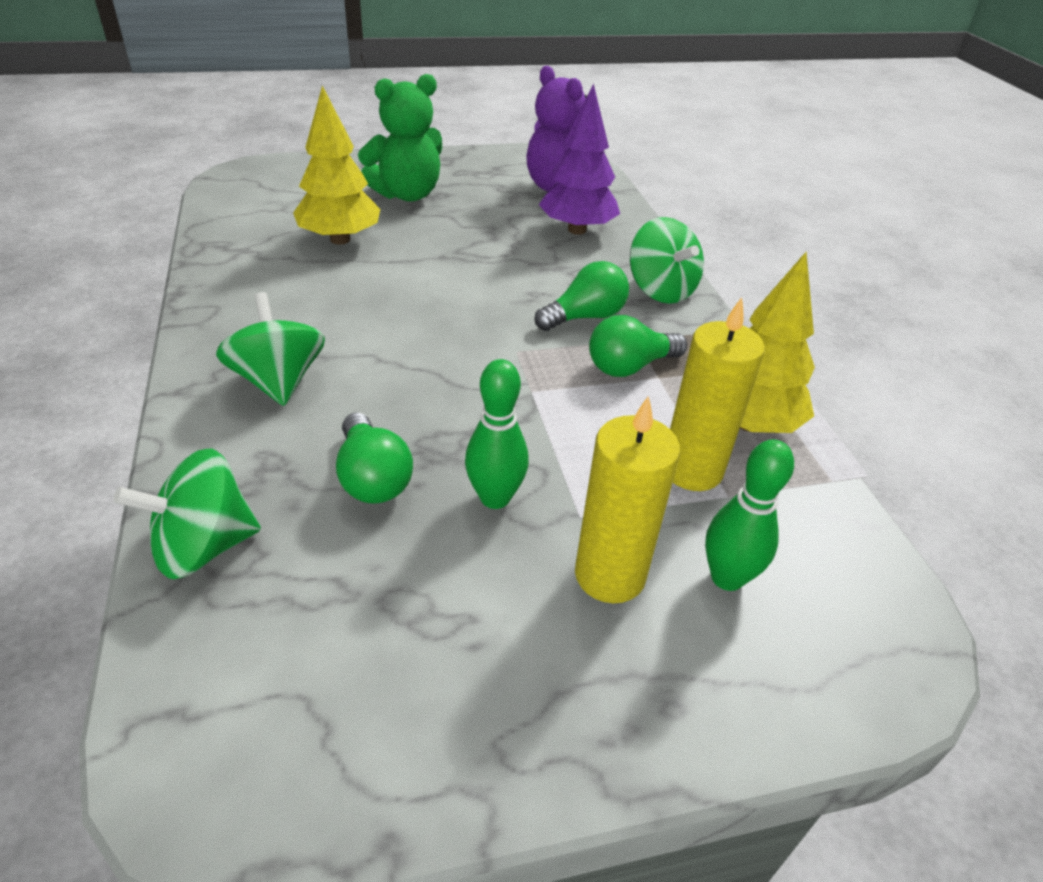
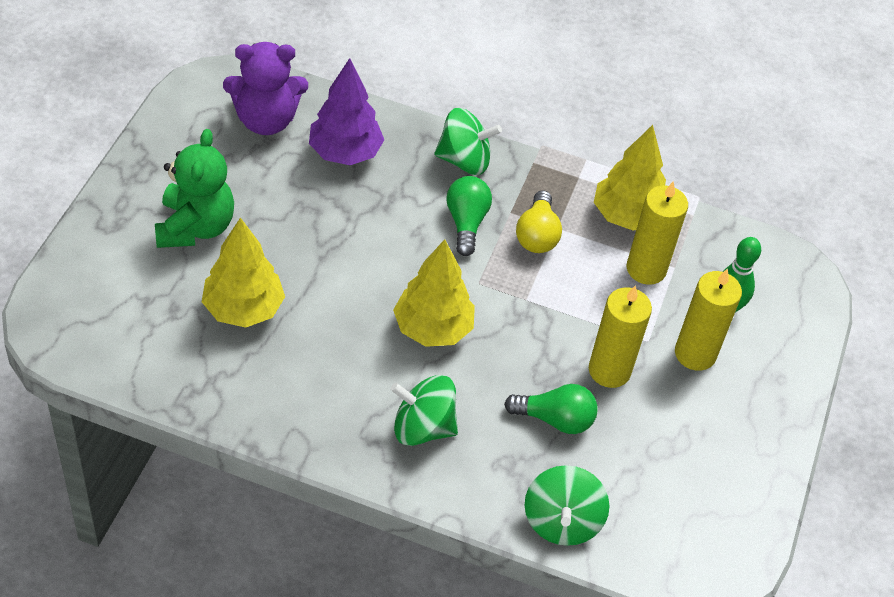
camera: 60 degrees left, 10 degrees up
(422, 343) = (432, 328): none -> yellow tree
(495, 498) = (609, 370): green bowling pin -> yellow candle
(629, 366) = (537, 235): green light bulb -> yellow light bulb

